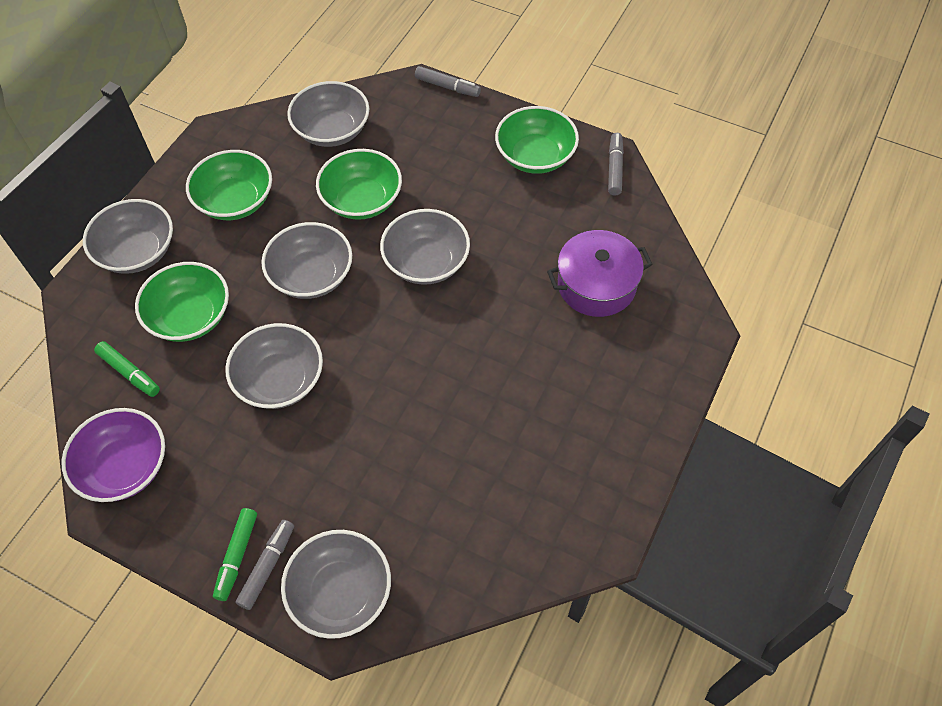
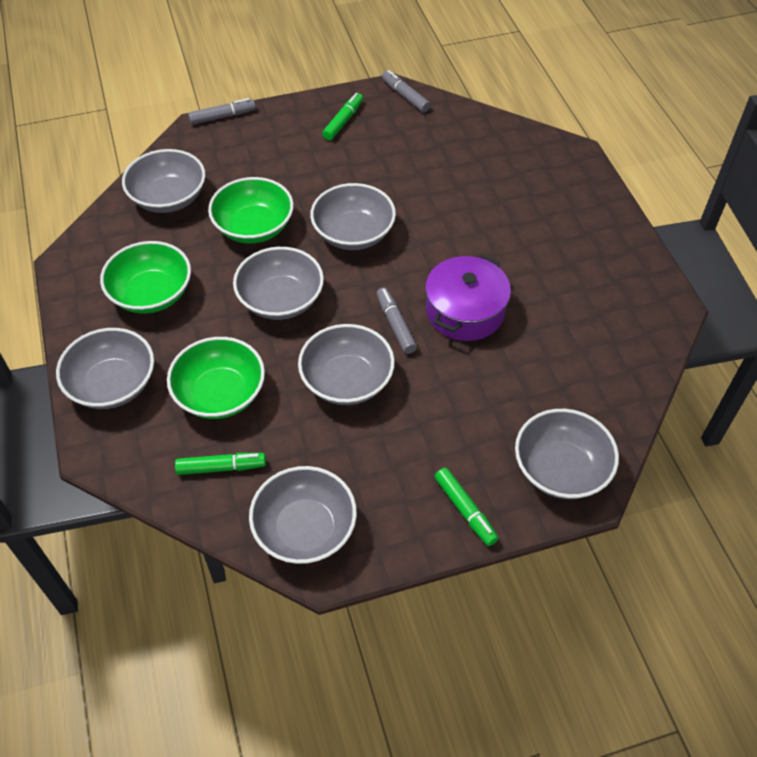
camera: 45 degrees left, 5 degrees down
(125, 467) = (305, 529): purple bowl -> grey bowl
(267, 566) = (494, 497): grey marker -> grey marker (396, 324)
(535, 156) = (343, 121): green bowl -> green marker
(596, 285) = (481, 170): purple pot -> purple pot (465, 311)

